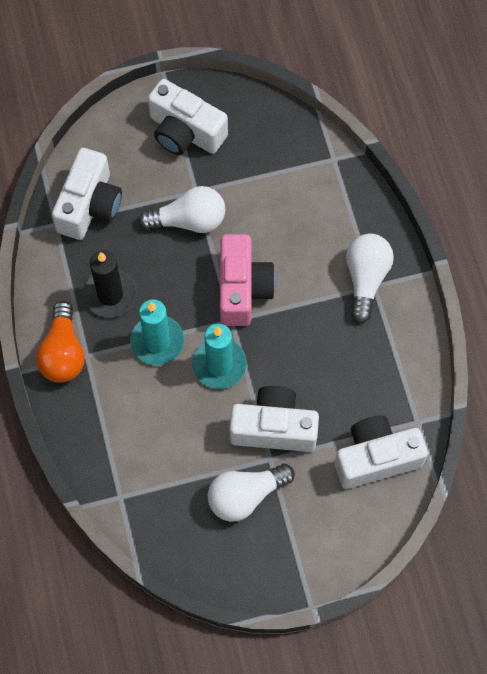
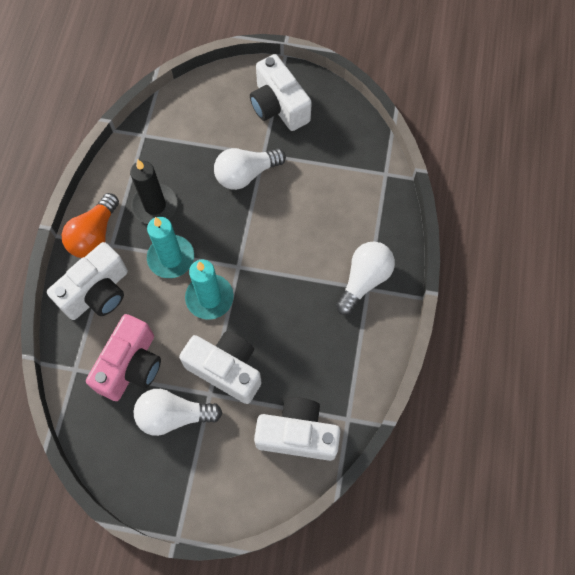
camera: 25 degrees right, 0 degrees up
(90, 205) = (176, 132): white camera -> white camera (97, 292)
(189, 220) = (246, 174): white light bulb -> white light bulb turned 135 degrees clockwise
(242, 289) = (260, 245): pink camera -> pink camera (131, 366)

